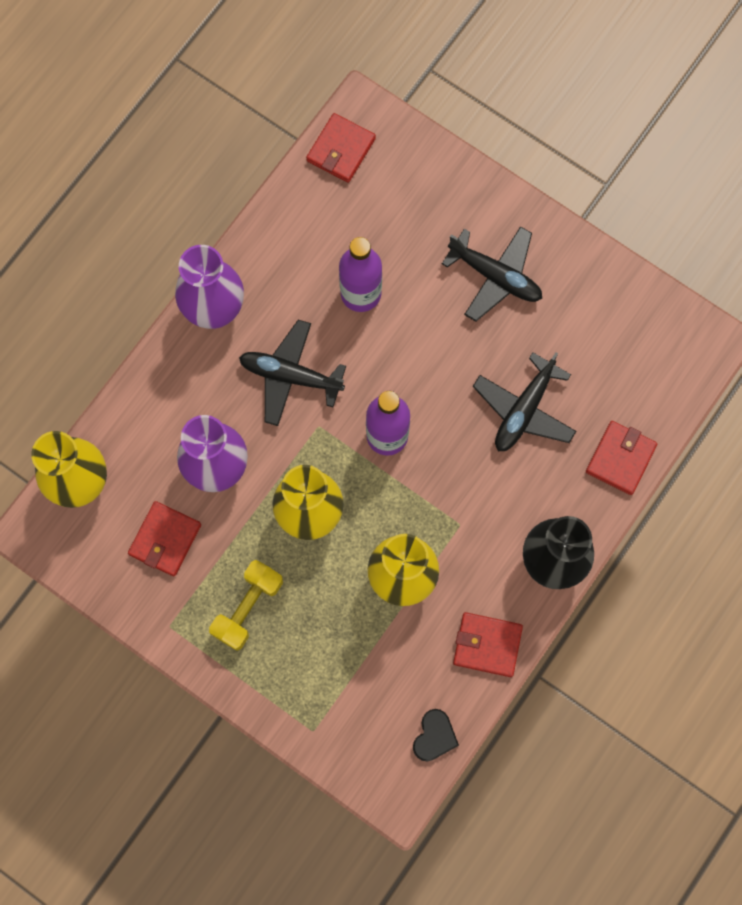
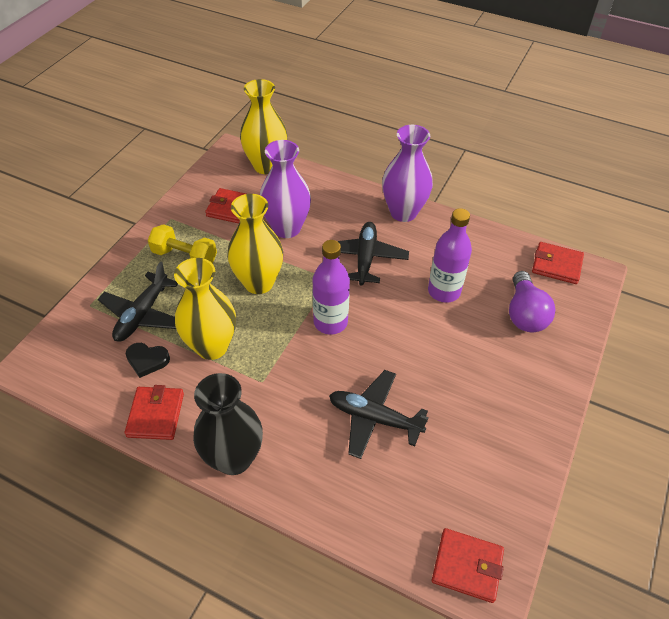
camera: 80 degrees right, 25 degrees down
(409, 211) = (524, 314): none -> purple light bulb
(434, 736) = (77, 385): black heart -> black heart (147, 360)
(495, 276) = (491, 381): black plane -> black plane (142, 314)
(620, 458) = (344, 508): red wallet -> red wallet (467, 566)

